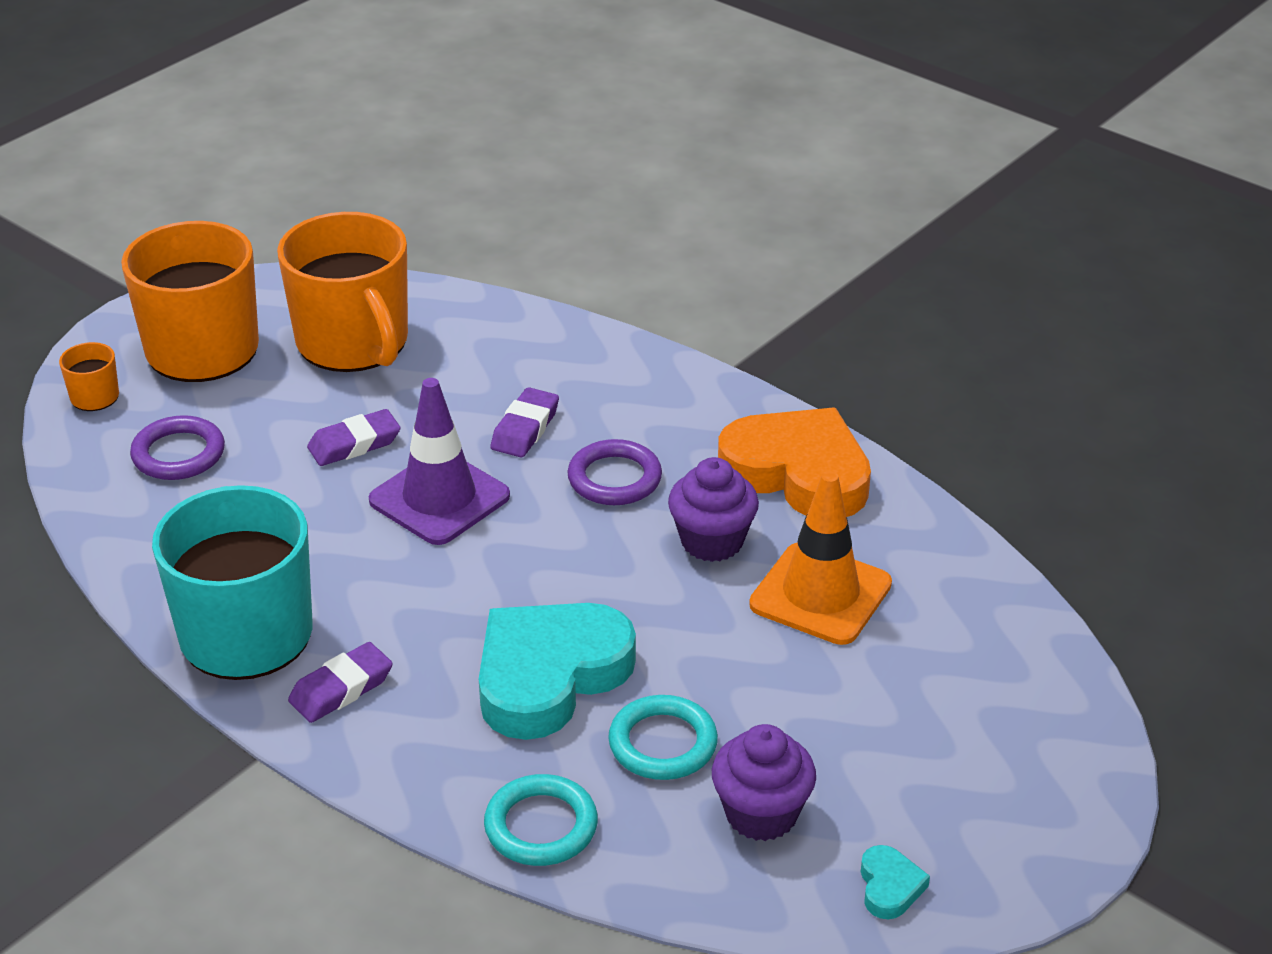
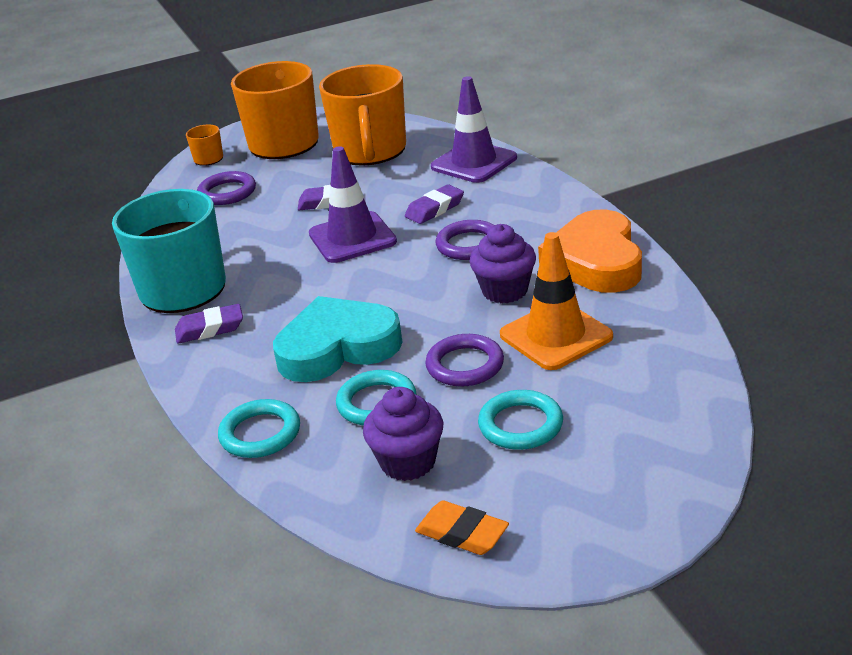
camera: 30 degrees right, 5 degrees down
(526, 340) = (474, 162): none -> purple traffic cone
(736, 662) = (465, 365): none -> purple ring
(798, 473) = (596, 261): orange heart -> orange heart turned 150 degrees counterclockwise
(861, 728) = (520, 425): none -> turquoise ring
(889, 887) = (462, 534): turquoise heart -> orange eraser

